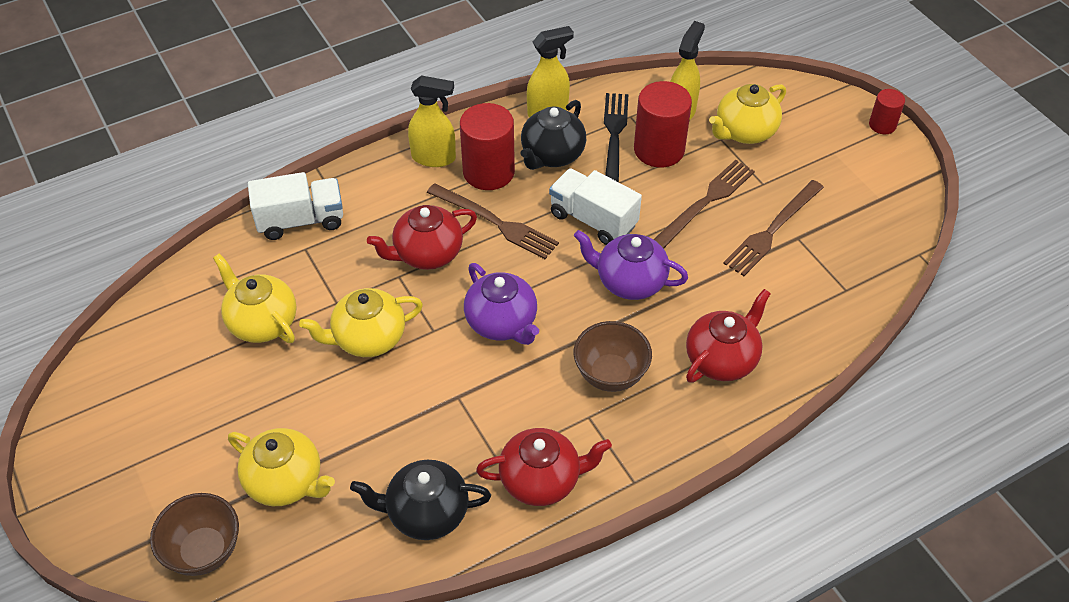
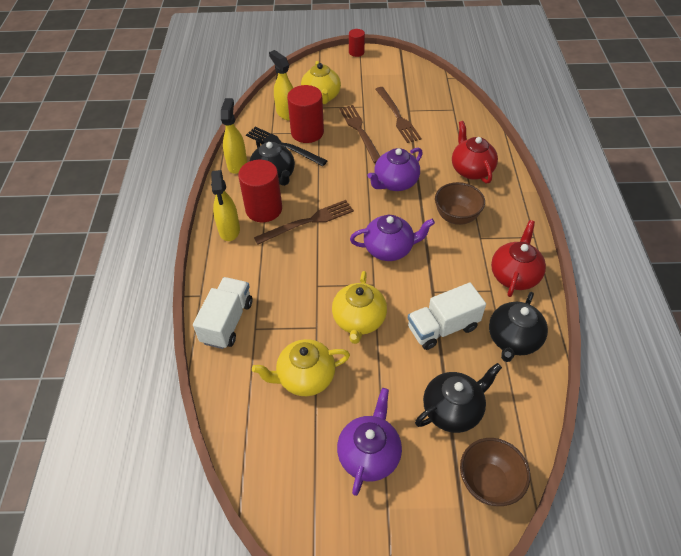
camera: 60 degrees left, 0 degrees up
(191, 421) = (369, 454): none -> purple teapot
(286, 481) = (453, 410): yellow teapot -> black teapot
(427, 254) = (309, 264): red teapot -> none
(434, 158) = (229, 230): yellow spray bottle -> yellow spray bottle turned 135 degrees clockwise
(593, 220) = (338, 179): white truck -> white truck (442, 328)

